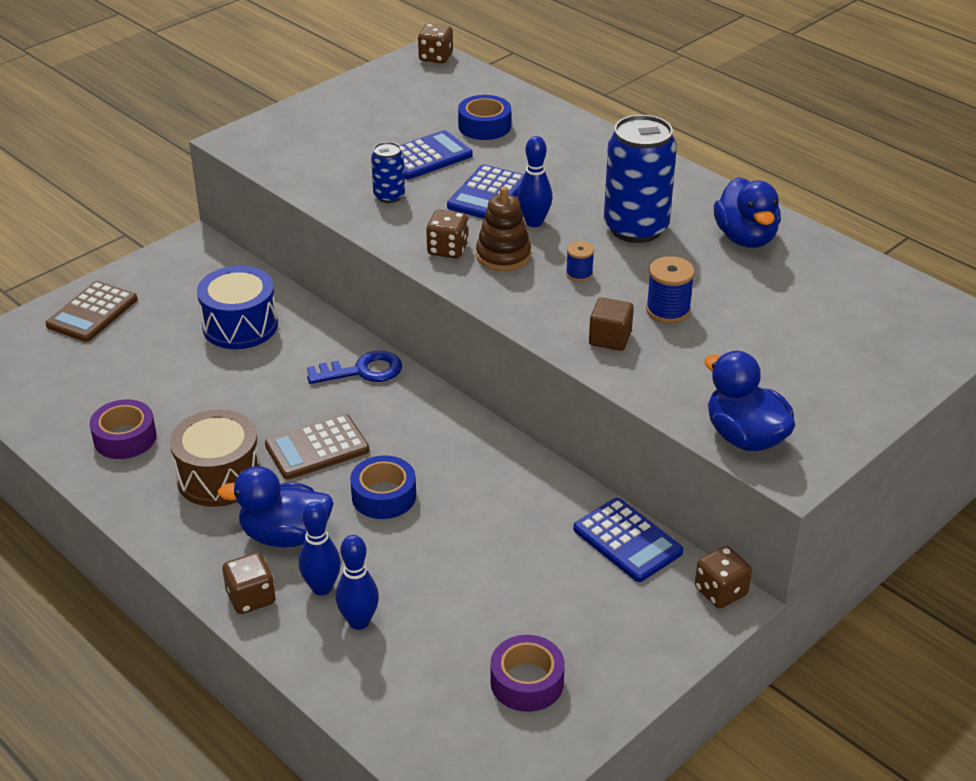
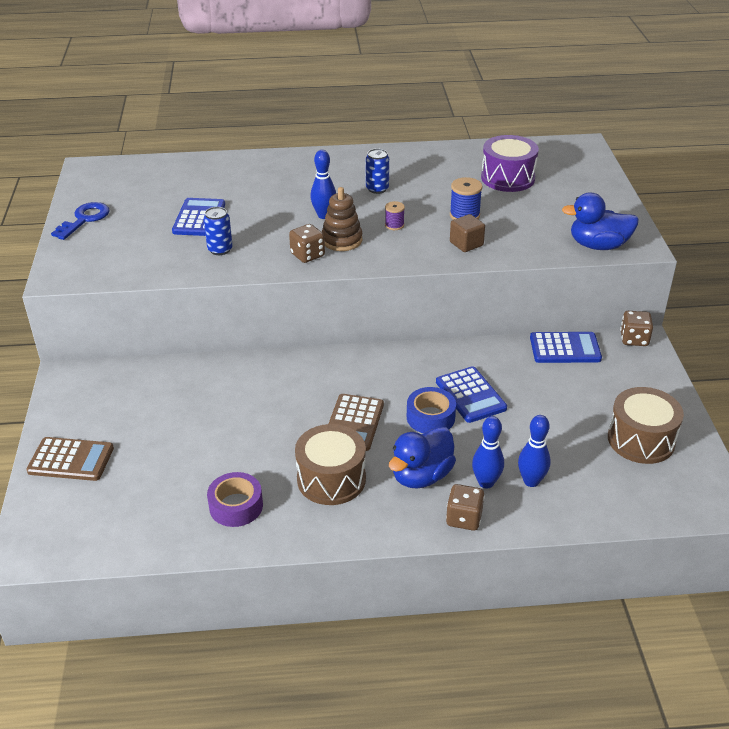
camera: 50 degrees left, 0 degrees up
(92, 312) = (71, 460): brown calculator -> brown calculator turned 60 degrees counterclockwise
(240, 326) = (186, 397): blue drum -> none
(362, 371) = (303, 369): blue key -> blue key (84, 219)
(435, 57) = (96, 166): brown dice -> none
(484, 126) = (200, 185): blue tape -> none
(488, 194) = (272, 217): blue calculator -> blue calculator (470, 395)
(527, 682) = (641, 440): purple tape -> brown drum
(579, 274) = (394, 225): blue spool -> purple spool
(636, 228) = (377, 189): blue can -> blue can, size x0.50
(745, 238) = (432, 164): blue duck -> none
(798, 303) = (508, 178): none -> purple drum

